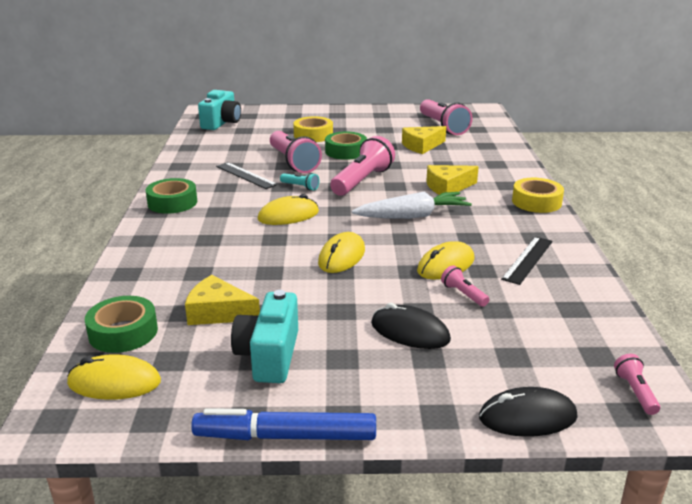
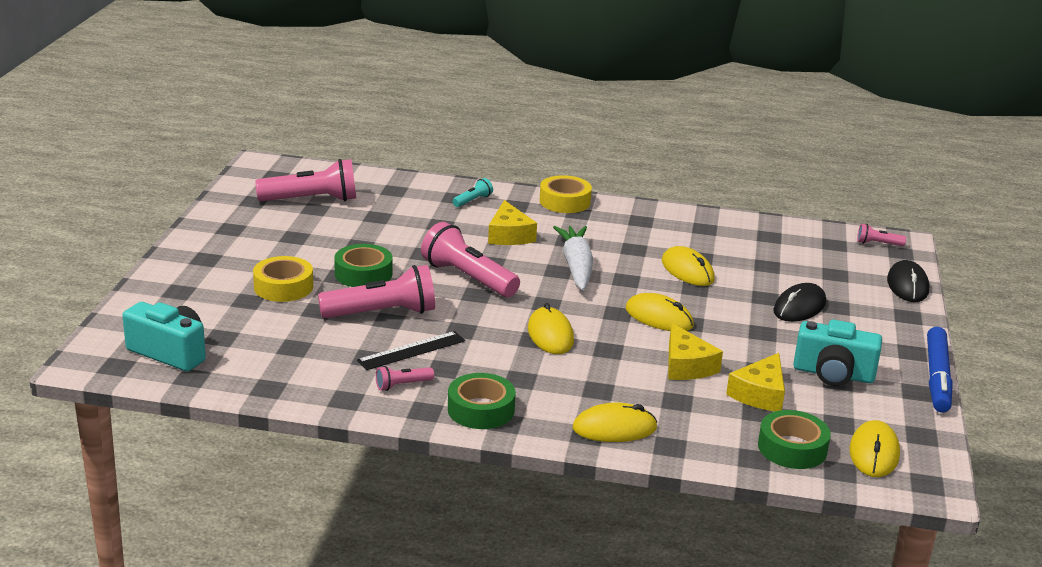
camera: 80 degrees left, 0 degrees up
(151, 249) = (614, 428): none -> yellow mouse
(300, 187) = (468, 318): turquoise flashlight -> turquoise flashlight (473, 200)
(422, 146) = (373, 225): yellow cheese -> yellow cheese (686, 365)
(463, 294) = (741, 273): pink flashlight -> pink flashlight (402, 385)
(527, 260) = (685, 234): black ruler -> none

